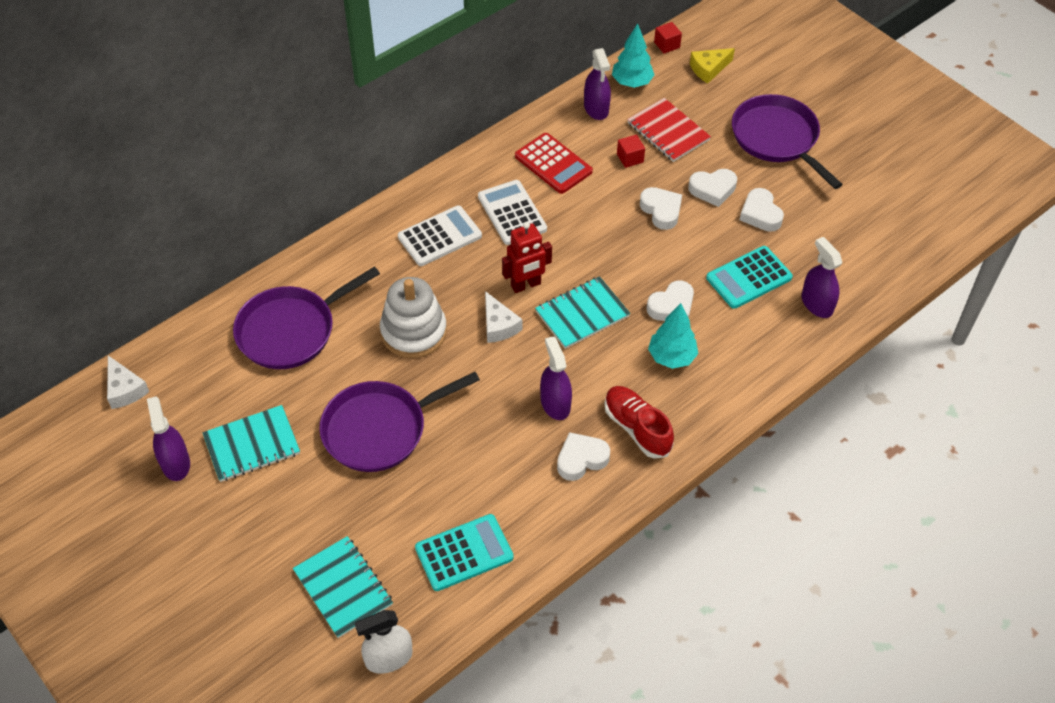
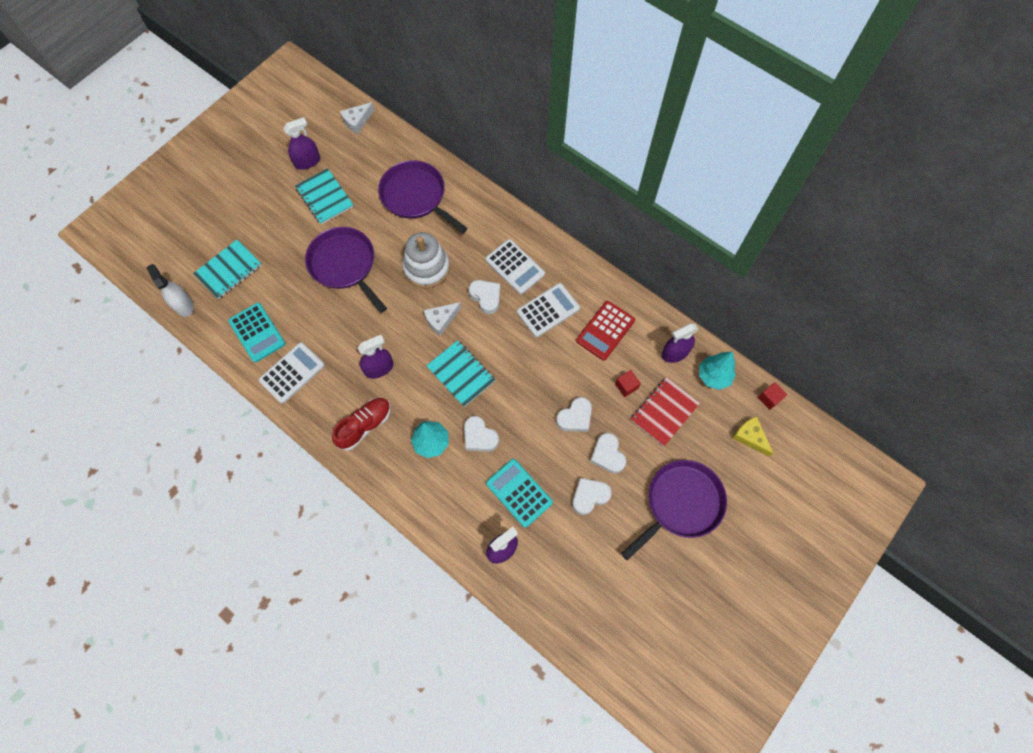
camera: 80 degrees right, 15 degrees up
(526, 285) = (481, 331): red robot -> none
(540, 510) = (292, 373): none -> white calculator
(581, 459) = (335, 392): white heart -> white heart (486, 297)

